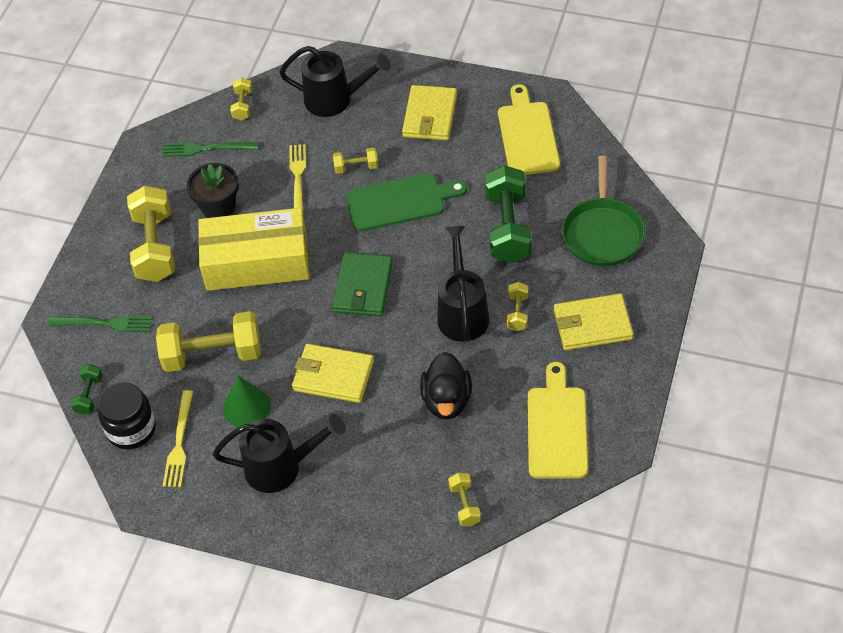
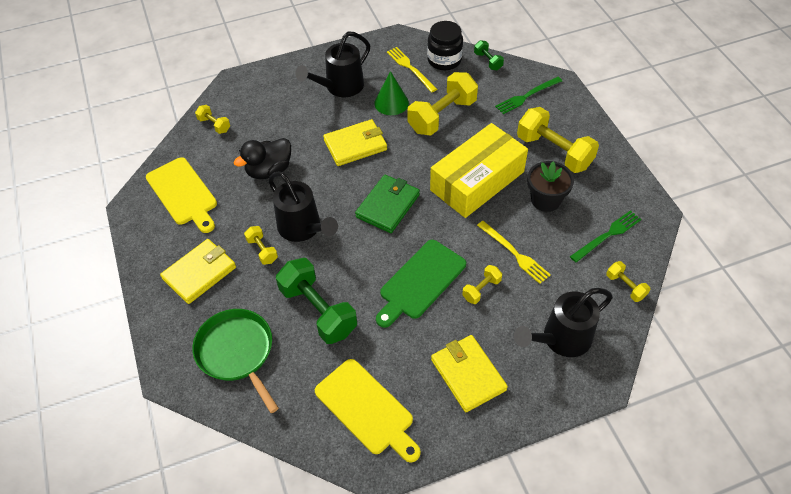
camera: 140 degrees right, 0 degrees up
(363, 287) = (388, 206): green wallet -> green wallet turned 60 degrees clockwise
(447, 400) = (269, 170): black duck -> black duck turned 90 degrees counterclockwise

